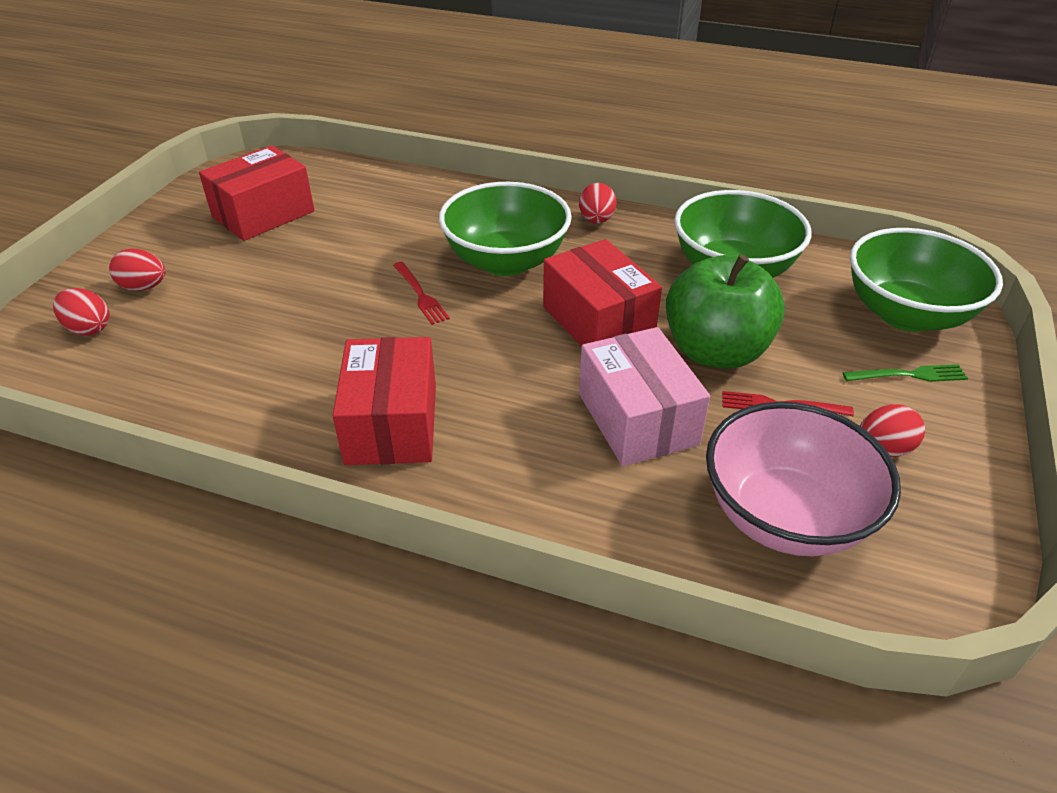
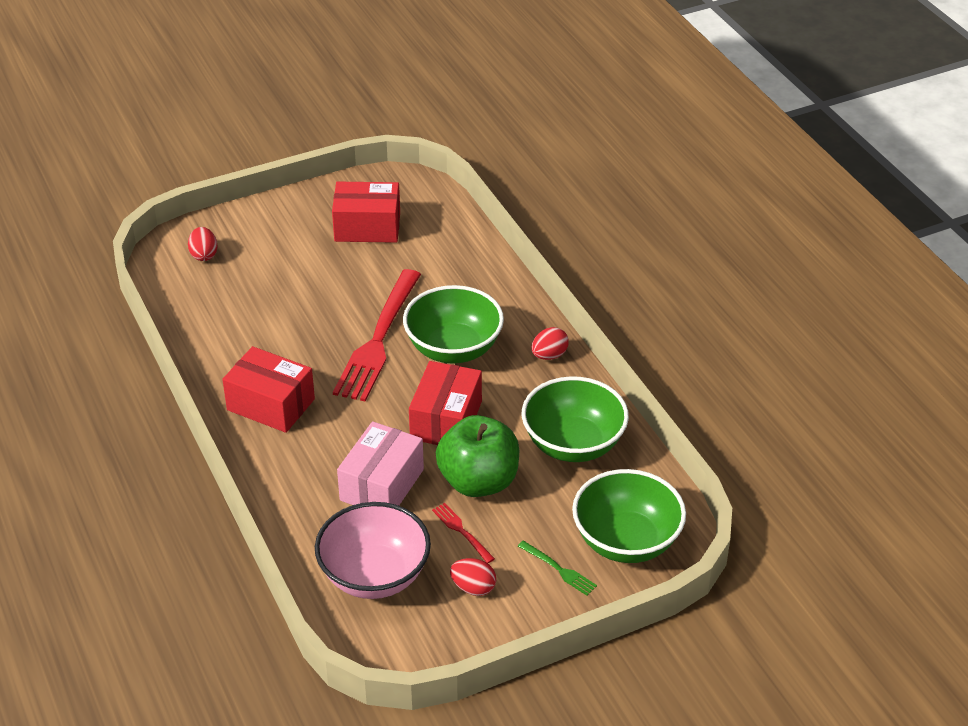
camera: 45 degrees right, 0 degrees up
(144, 287) = (254, 243): red egg -> none
(391, 424) = (271, 404): red box -> red box turned 75 degrees clockwise
(421, 295) = (378, 340): red fork -> red fork, size x2.39

